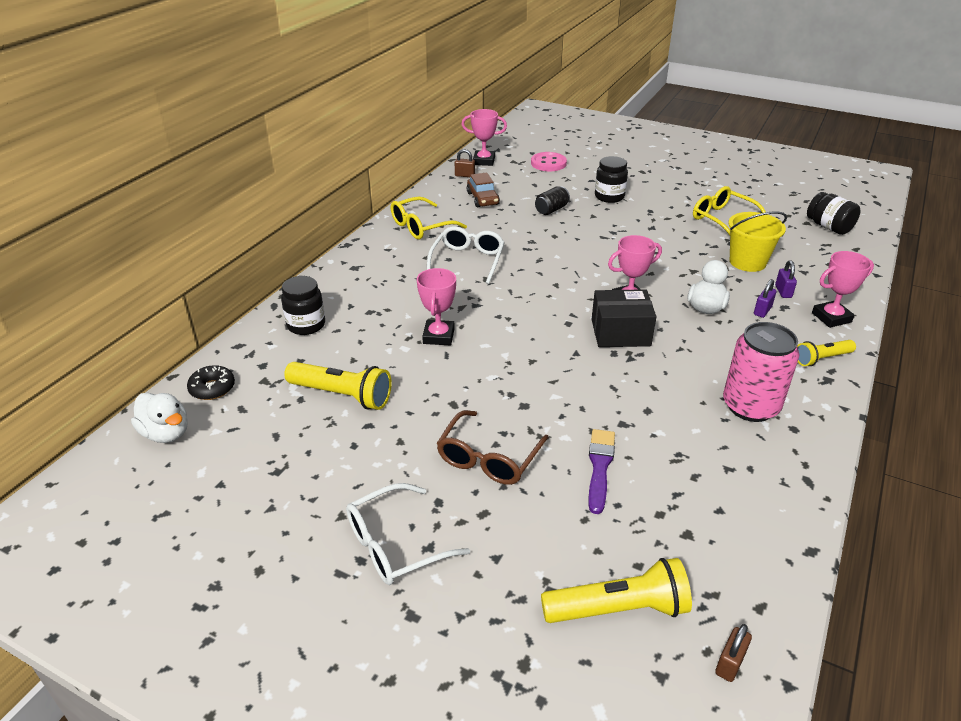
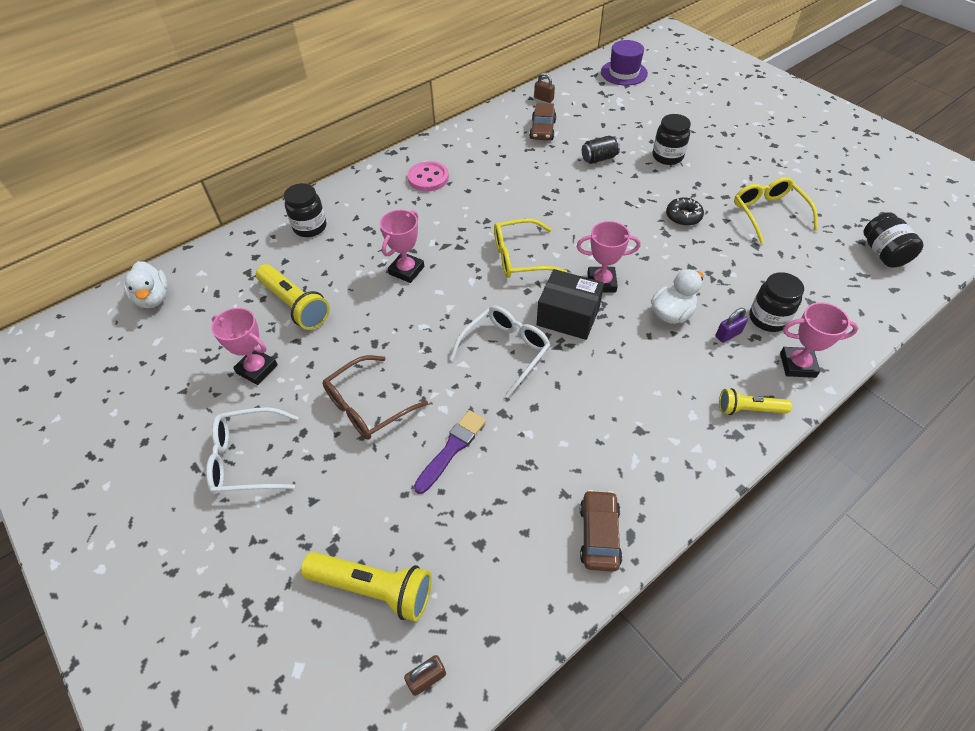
camera: 25 degrees right, 15 degrees up
(212, 388) = (207, 267): black donut -> black donut (683, 216)
(422, 226) = (468, 148): yellow glasses -> yellow glasses (521, 257)
(467, 261) = (483, 197): white glasses -> white glasses (505, 351)
(484, 161) = (573, 86): pink trophy -> pink trophy (257, 369)
(522, 144) = (624, 73): none -> purple hat
(548, 163) = (634, 102): pink button -> pink button (428, 178)
(747, 262) = (756, 272): yellow bucket -> none
(750, 406) = (634, 437): pink can -> none
(782, 489) = (599, 535): none -> brown car
(783, 291) = (768, 318): purple padlock -> black jar

